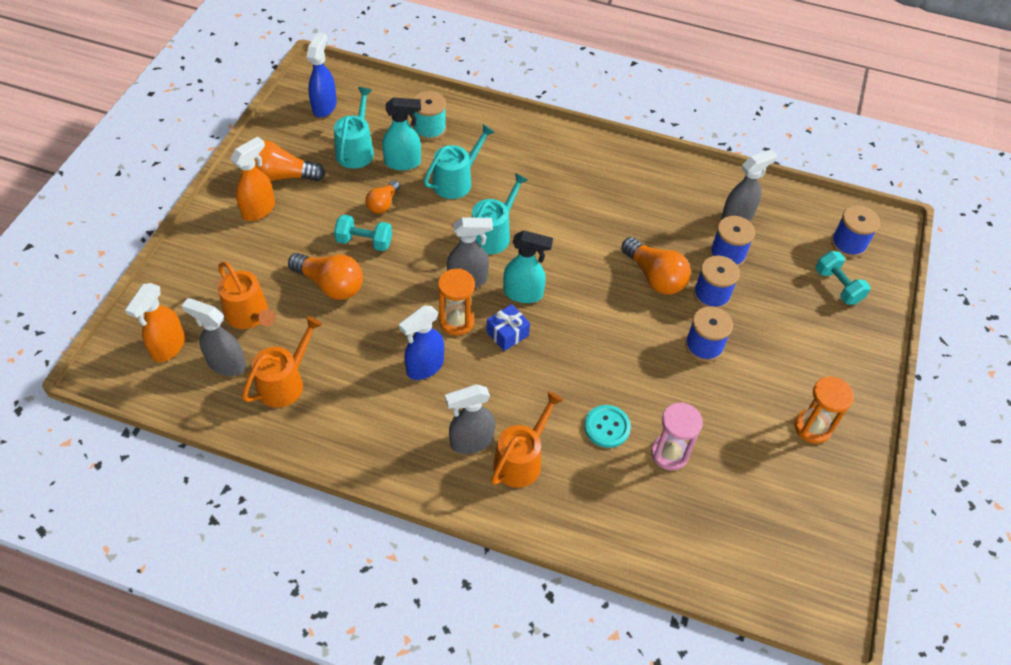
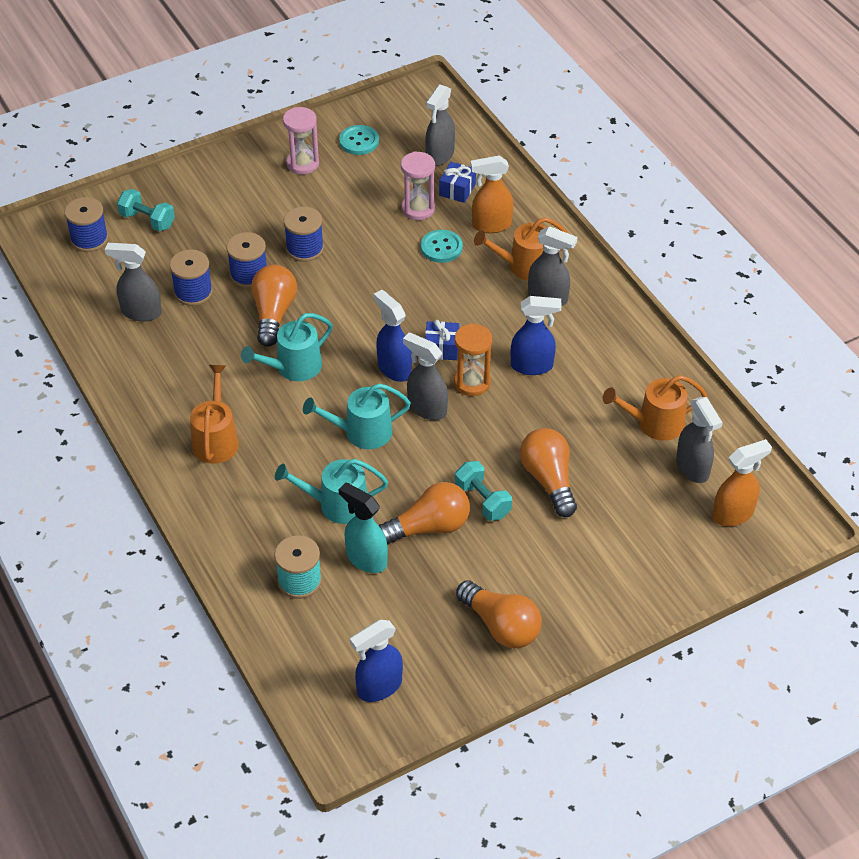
camera: 135 degrees left, 5 degrees down
(249, 315) = (642, 498): orange watering can -> orange watering can (216, 440)
(259, 210) = (553, 600): orange spray bottle -> orange spray bottle (491, 225)
(356, 150) = (398, 605): turquoise watering can -> turquoise watering can (293, 367)
(383, 204) = (429, 527): orange light bulb -> orange light bulb, size x1.65
(523, 294) = (394, 368): turquoise spray bottle -> blue spray bottle
(662, 503) = (457, 190): none -> blue gift
(722, 533) = (439, 155): none -> grey spray bottle
(804, 491) = (359, 141): none -> turquoise button
(812, 427) = (302, 164): orange hourglass -> pink hourglass
(837, 286) = (147, 220): turquoise dumbbell -> turquoise dumbbell turned 75 degrees counterclockwise

